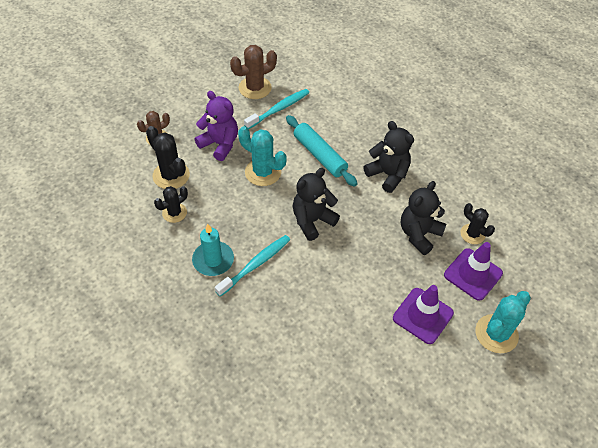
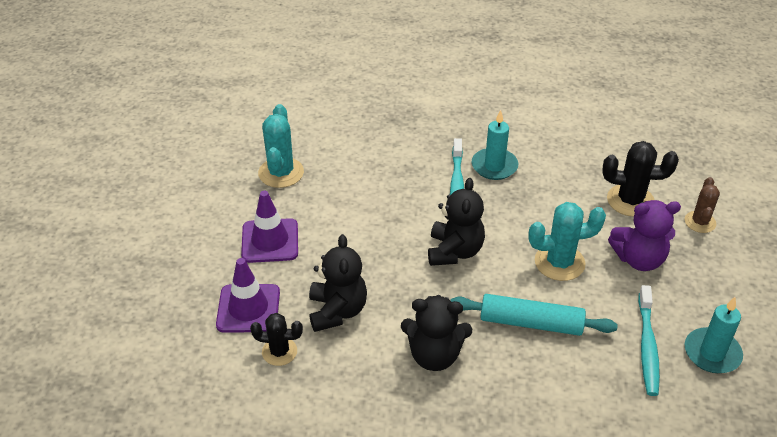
camera: 140 degrees right, 10 degrees down
(174, 213) = (577, 176): black cactus -> none
(255, 88) = (712, 353): brown cactus -> turquoise candle
(496, 334) = (188, 269): turquoise cactus -> turquoise cactus (281, 173)

